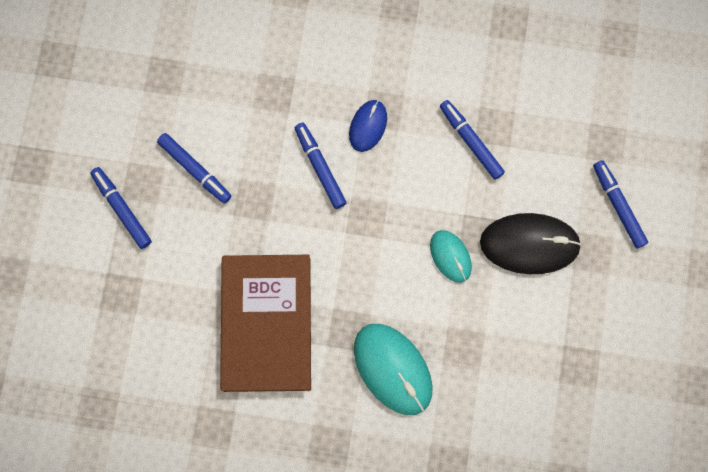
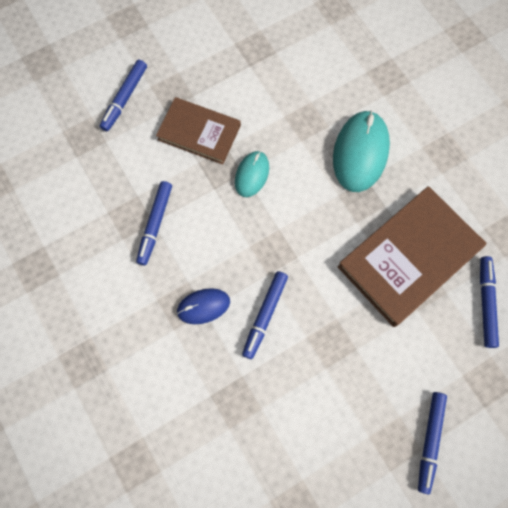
camera: 130 degrees left, 5 degrees down
(195, 170) = (349, 410): blue marker -> blue marker (485, 303)
(529, 244) = (199, 132): black mouse -> brown book

